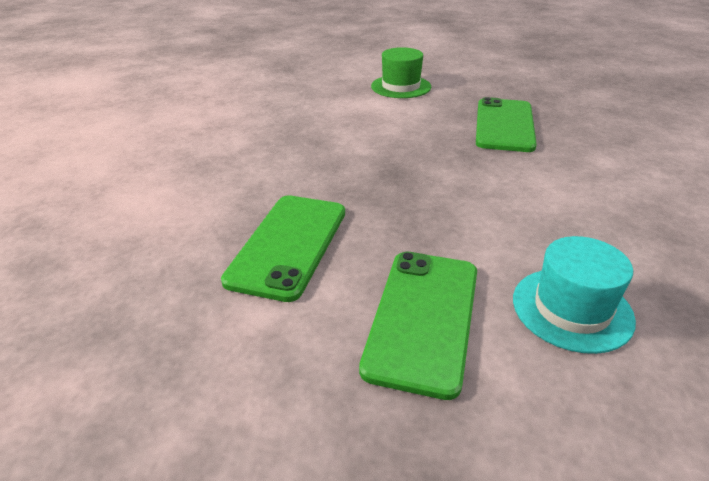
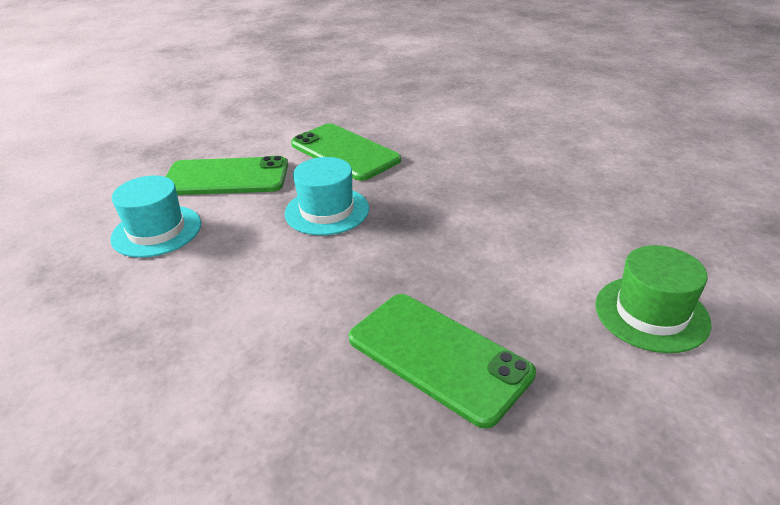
camera: 120 degrees right, 0 degrees up
(415, 210) = (327, 211): none -> turquoise hat
(423, 318) = (226, 177): green phone -> green phone turned 45 degrees counterclockwise

